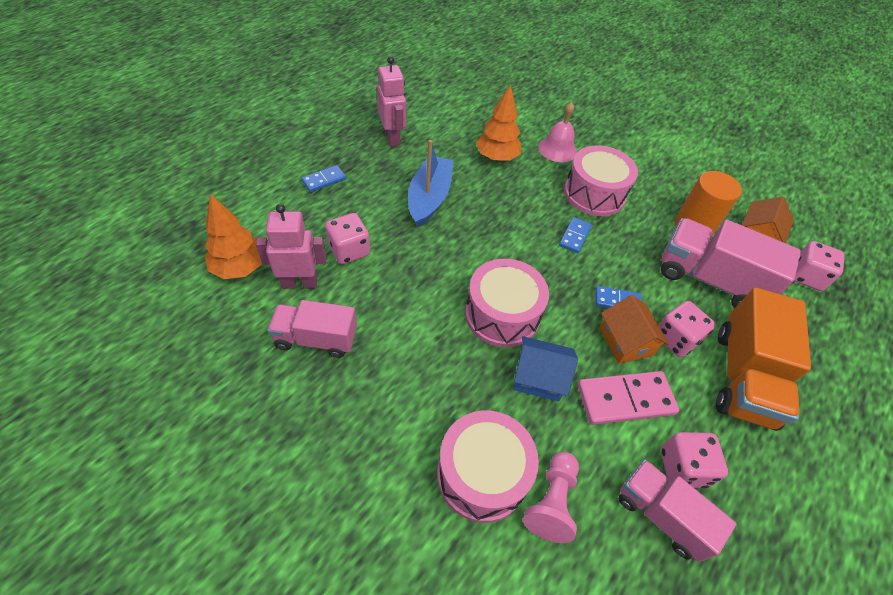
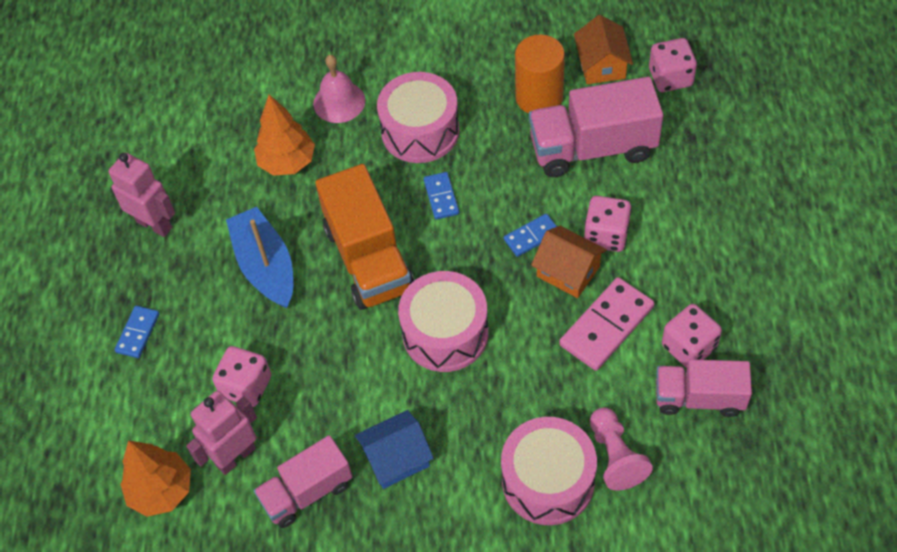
camera: 30 degrees left, 5 degrees up
(539, 377) = (524, 365): blue house -> blue house (396, 458)
(743, 377) = (682, 227): orange truck -> orange truck (368, 259)

